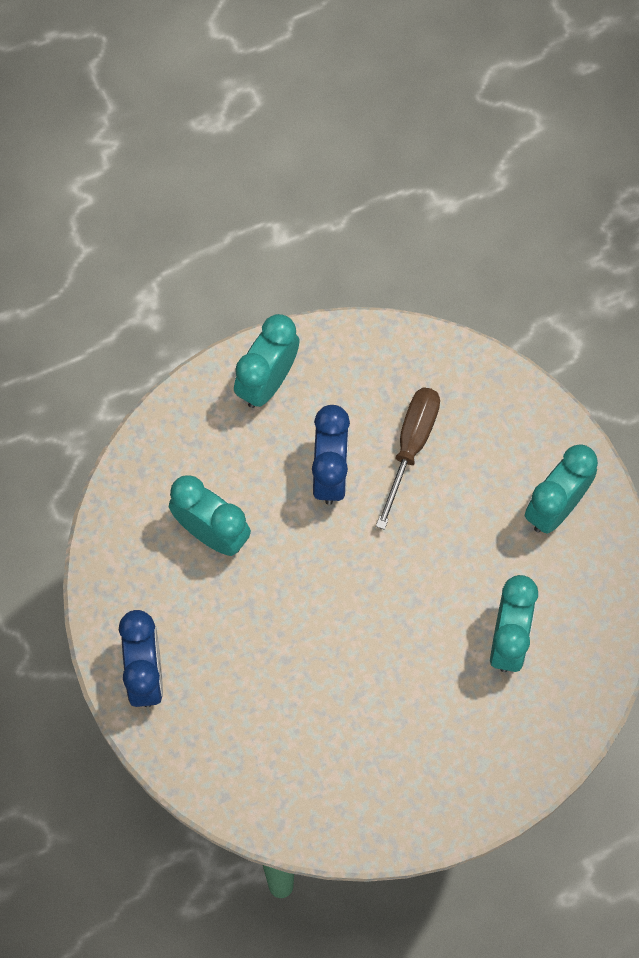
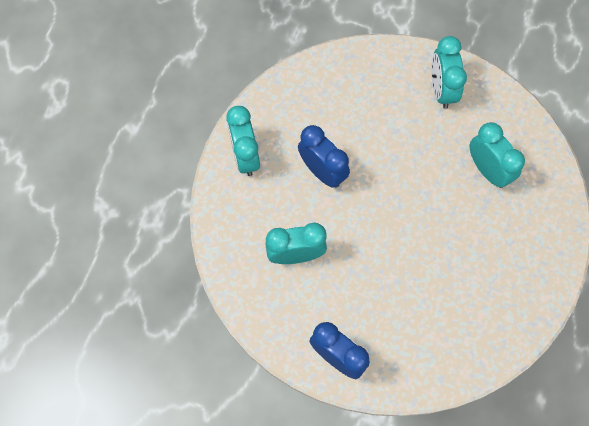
camera: 45 degrees left, 0 degrees up
(411, 446) = (346, 123): brown screwdriver -> none

